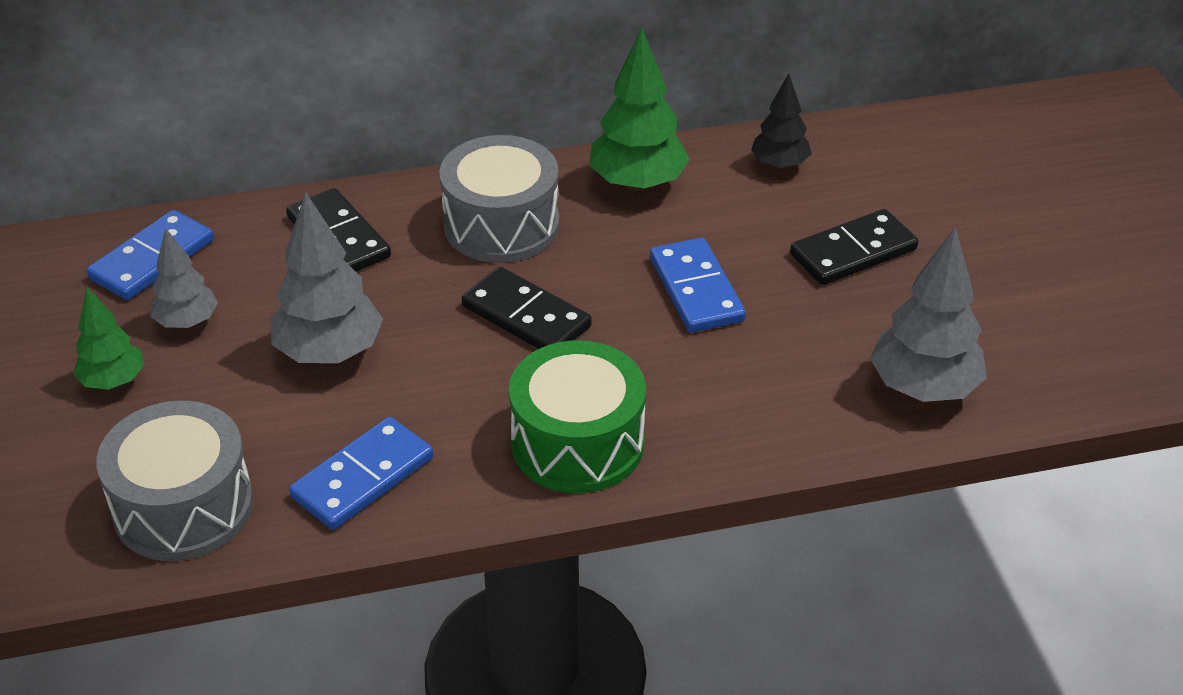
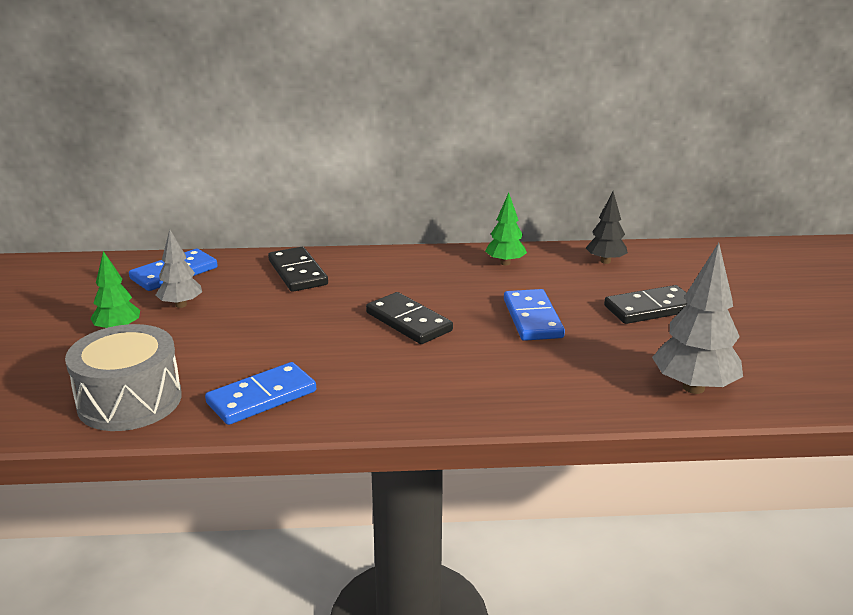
camera: 10 degrees right, 15 degrees down
(329, 352) = (267, 328): grey tree -> none
(501, 225) = (407, 275): grey drum -> none
(577, 443) = (423, 393): green drum -> none
(638, 183) = (505, 263): green tree -> green tree, size x0.61

